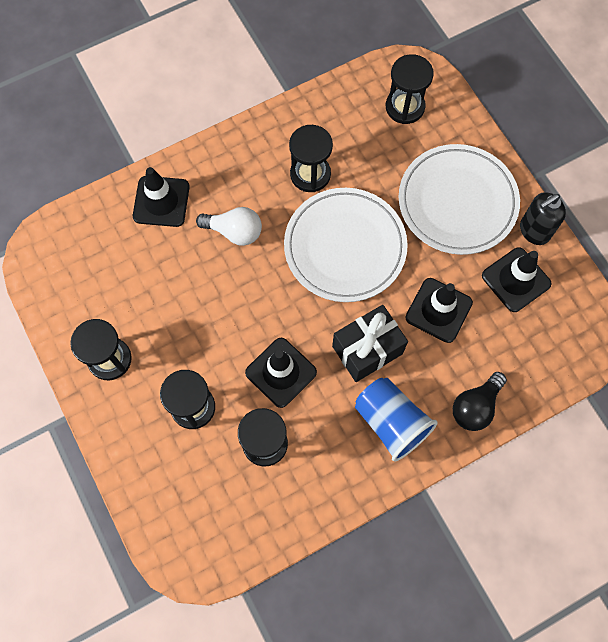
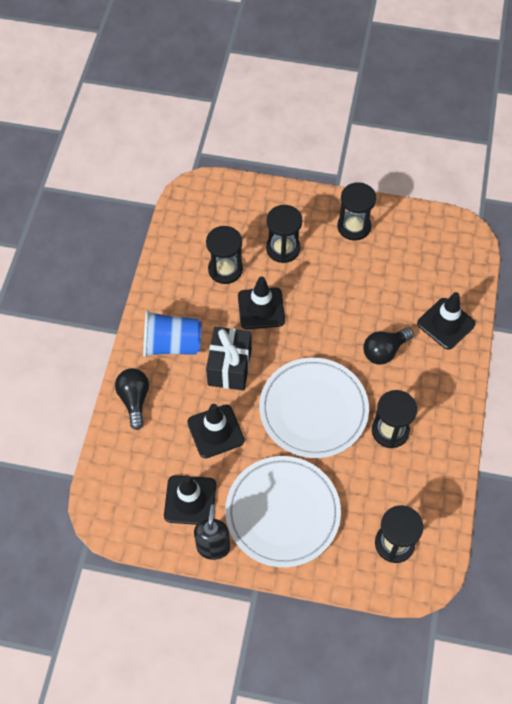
camera: 130 degrees right, 10 degrees down
(234, 231) = (384, 351): white light bulb -> black light bulb

